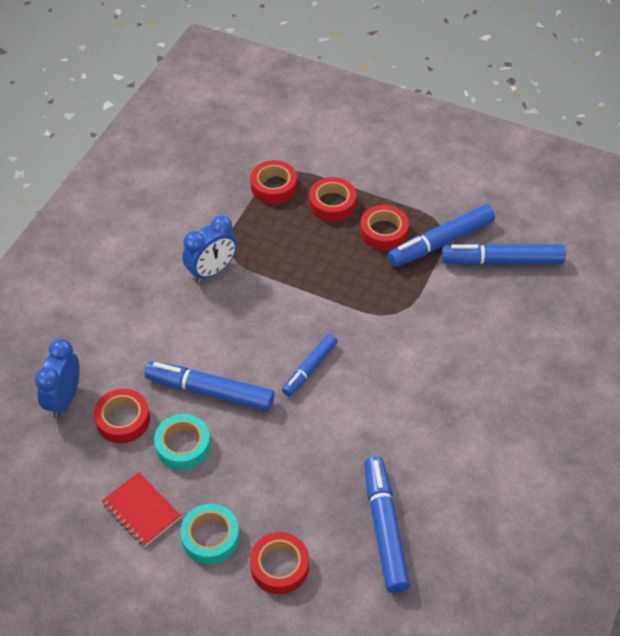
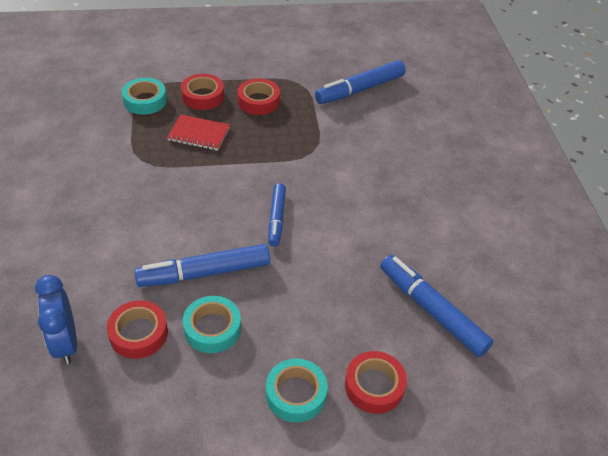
camera: 35 degrees left, 5 degrees down
(141, 510) = (214, 404): red notebook -> red notebook (199, 134)
(212, 271) = (136, 180): blue clock -> none
(274, 186) = (145, 101): red tape -> turquoise tape
(441, 242) = (307, 93): blue marker -> none

